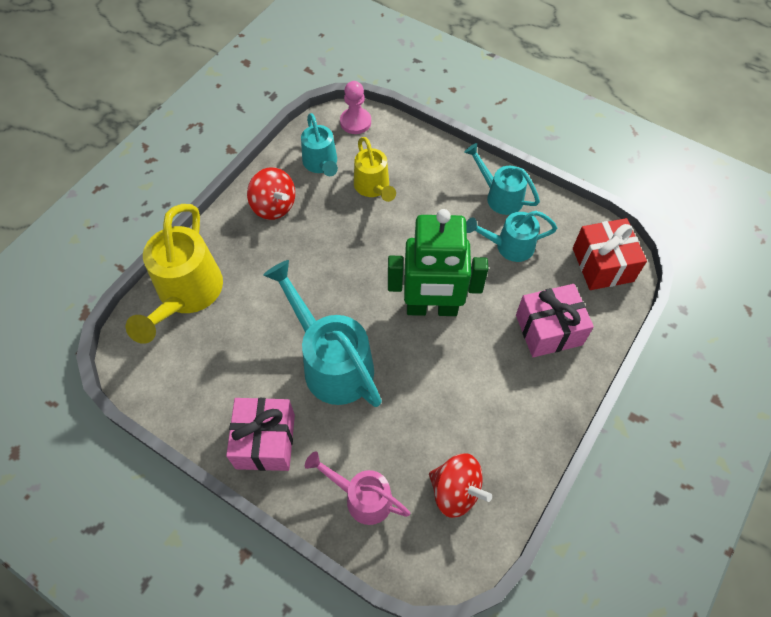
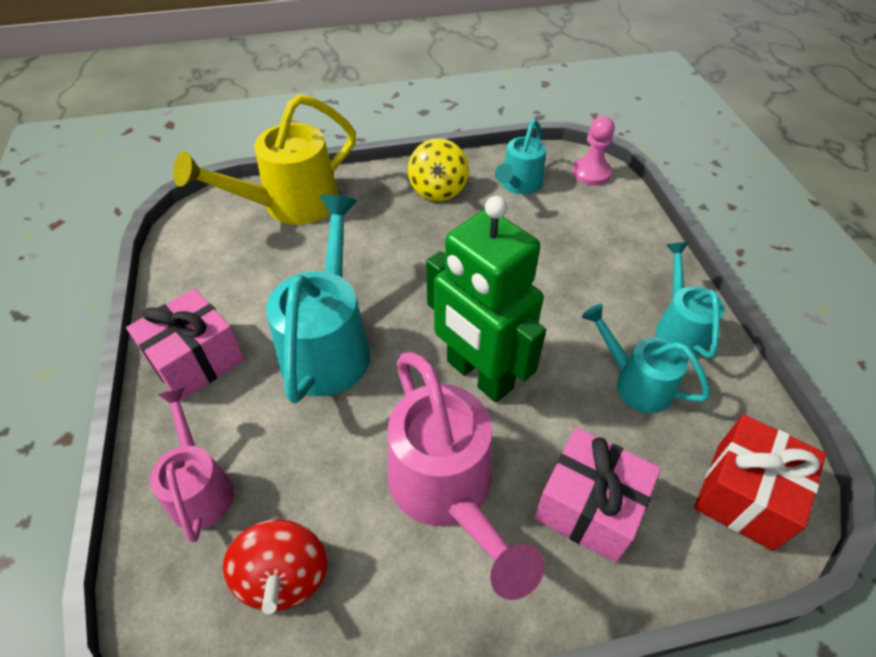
camera: 45 degrees right, 10 degrees down
(274, 206) = (438, 190): red spinning top -> yellow spinning top
(373, 187) = (546, 232): yellow watering can -> none
(482, 381) = (447, 490): none -> pink watering can

